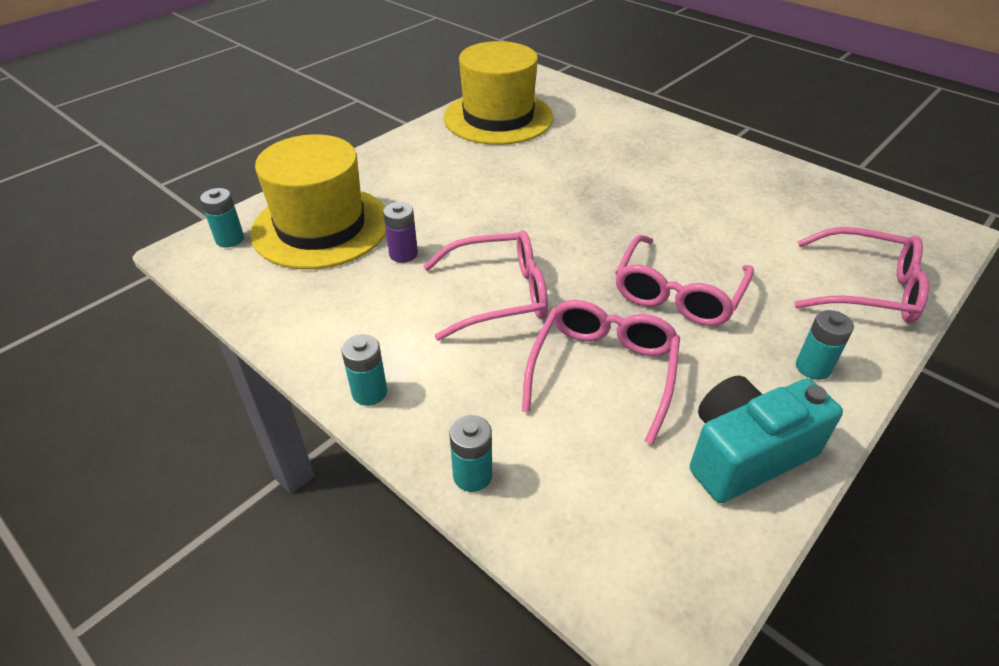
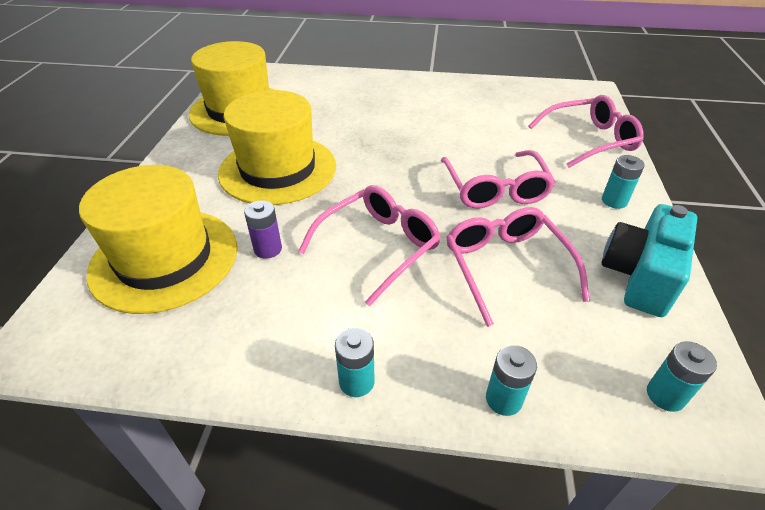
camera: 35 degrees left, 0 degrees up
(230, 239) = (73, 313): turquoise battery -> turquoise battery (665, 395)
(478, 187) = (278, 169): none -> yellow hat

